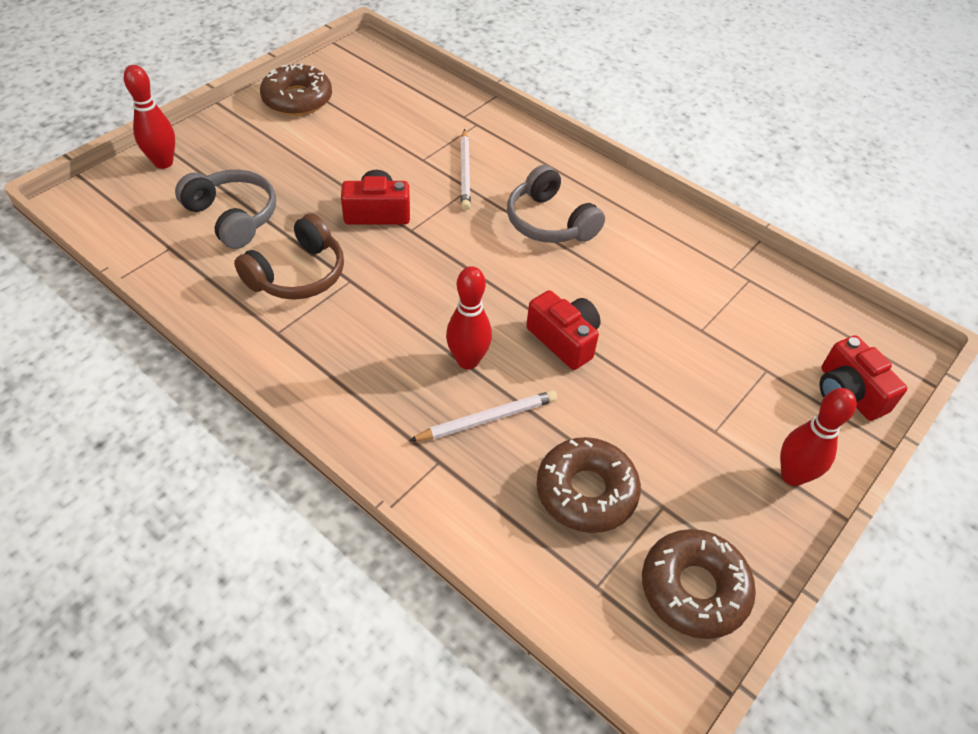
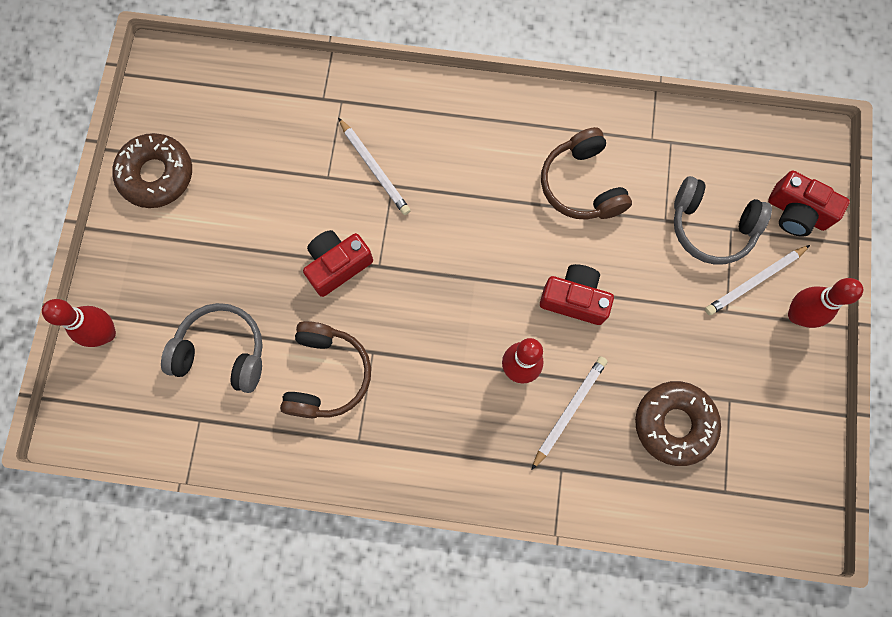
camera: 30 degrees left, 25 degrees up
(549, 222) = (483, 181): grey headphones -> grey headphones (711, 227)
(638, 266) = (581, 185): none -> brown headphones
(694, 589) = (784, 450): brown donut -> none
(762, 423) = (754, 281): none -> white pencil

